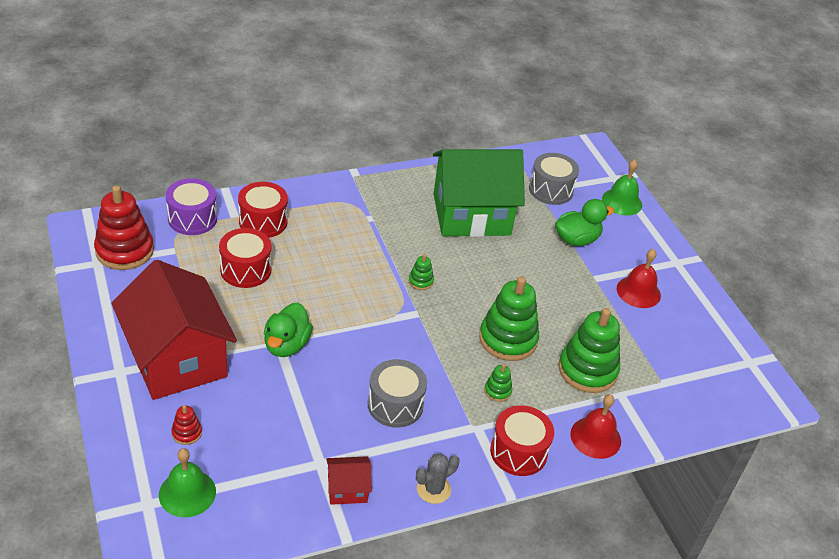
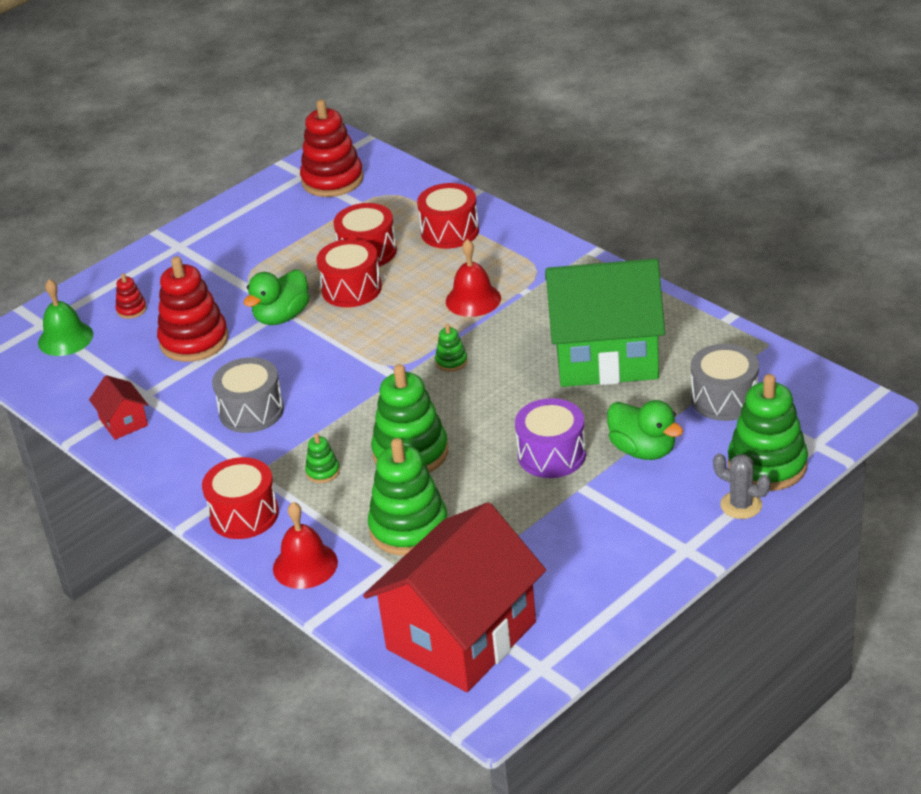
camera: 75 degrees right, 5 degrees down
(177, 359) = (216, 267): red house -> red house (461, 635)
(192, 218) = (413, 193): purple drum -> purple drum (551, 455)
(271, 407) = (194, 341): none -> red stacking toy
(286, 295) = (351, 289): none -> red drum
(286, 345) = (282, 317): green duck -> green duck turned 45 degrees counterclockwise
(433, 489) = (156, 474): grey cactus -> grey cactus (741, 505)
(471, 214) = (606, 355): green house -> green house turned 60 degrees counterclockwise
(622, 202) = (767, 465): green bell -> green stacking toy
(638, 292) = (590, 531): red bell -> red bell (473, 299)

